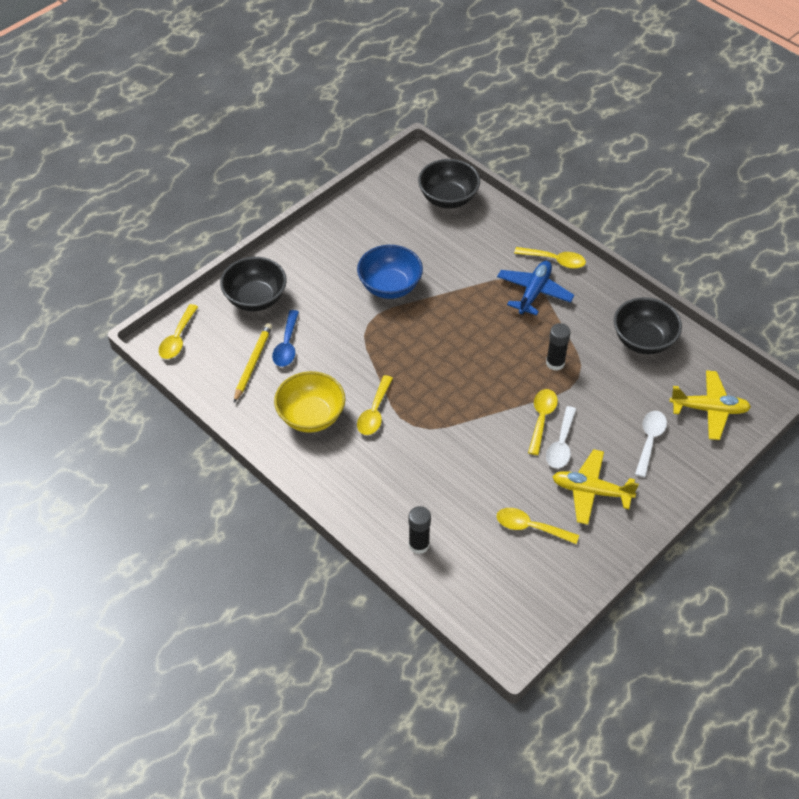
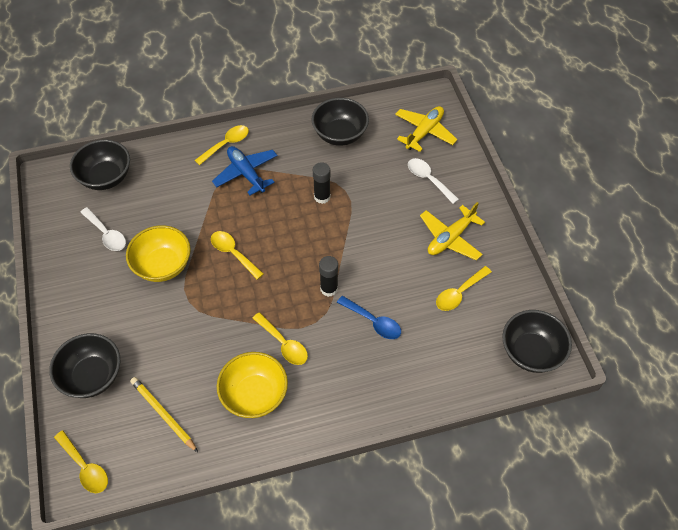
camera: 60 degrees left, 5 degrees up
(287, 345) = (164, 376): blue spoon -> blue spoon (373, 322)
(390, 286) = (163, 265): blue bowl -> yellow bowl
(419, 545) = (432, 378): black glue stick -> black glue stick (329, 288)
(507, 619) = (531, 352): none -> black bowl
(541, 419) = (367, 233): yellow spoon -> yellow spoon (233, 253)
(561, 444) = (398, 233): white spoon -> white spoon (106, 234)

